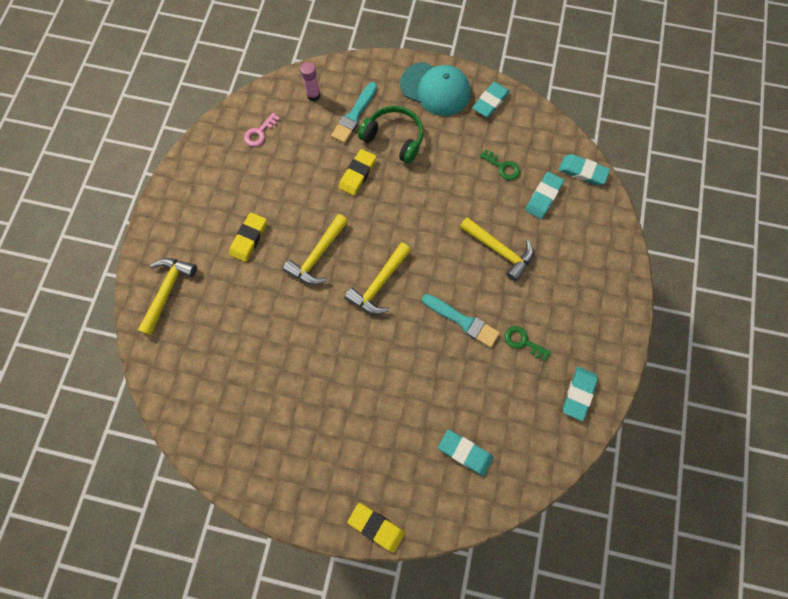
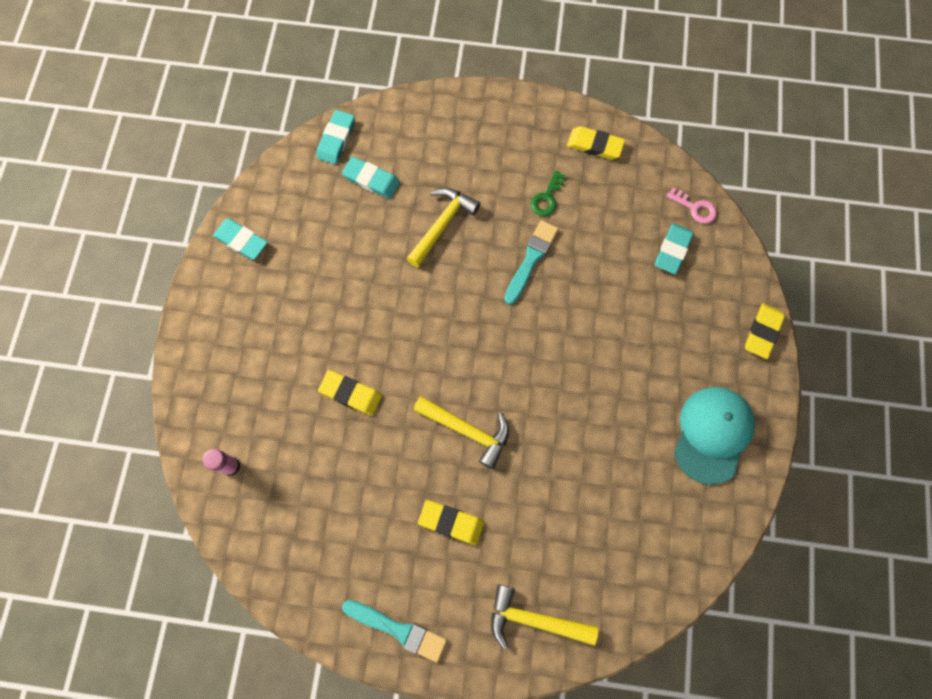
camera: 95 degrees left, 0 degrees up
(259, 133) = (292, 533): pink key -> pink key (695, 208)
(354, 115) = (263, 407): turquoise brush -> turquoise brush (398, 629)
(379, 284) = (497, 353): yellow hammer -> none
(394, 138) = (297, 353): green headphones -> none
(435, 89) = (222, 307): turquoise cap -> turquoise cap (712, 434)
(502, 167) = (334, 224): green key -> none
(578, 394) = (595, 145): turquoise eraser -> yellow eraser

